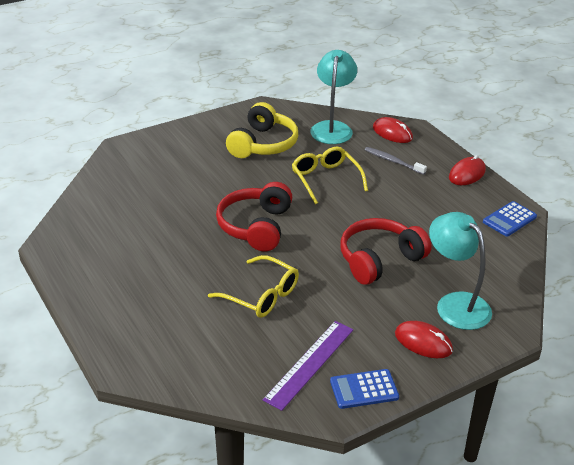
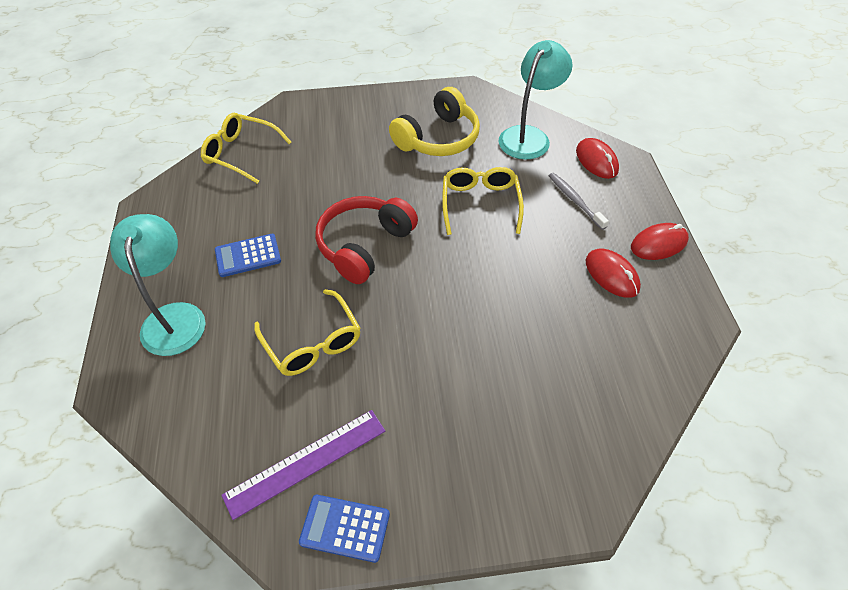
camera: 25 degrees right, 15 degrees up
(104, 190) = (241, 153): none -> yellow glasses
(379, 259) = (477, 337): red headphones -> none
(423, 342) = (459, 483): red mouse -> red mouse (612, 275)
(455, 304) = (534, 438): turquoise lamp -> turquoise lamp (174, 317)
(509, 219) = (679, 329): blue calculator -> blue calculator (248, 256)

